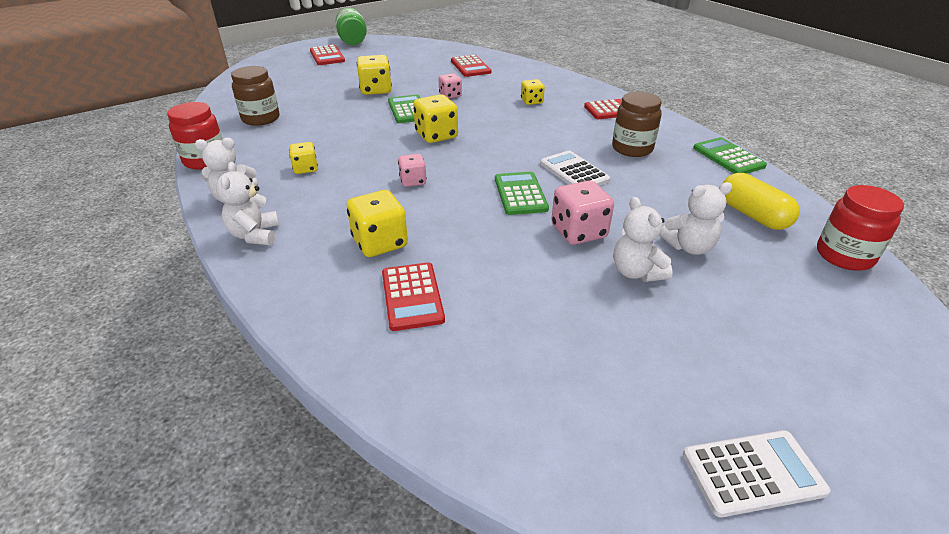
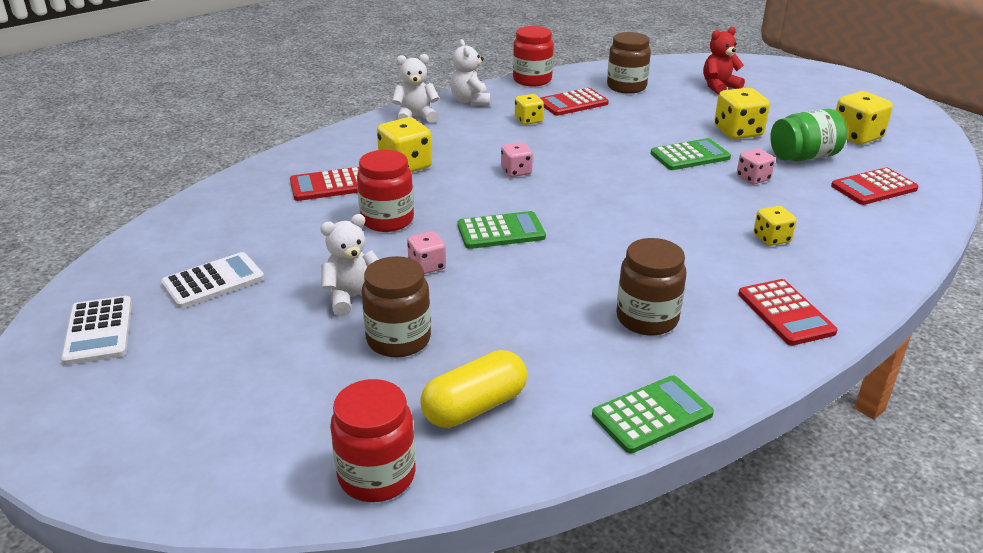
camera: 85 degrees right, 5 degrees down
(289, 85) = (719, 87): none -> red teddy bear
(327, 56) = (827, 93): red calculator -> red calculator (573, 103)
(353, 41) = (898, 101): green jar -> green jar (803, 157)
(436, 135) = (627, 177): yellow dice -> yellow dice (856, 136)
(496, 254) = (387, 220): none -> red jar
(574, 172) = (562, 268): white calculator -> white calculator (213, 281)
(578, 232) = (427, 266): pink dice -> pink dice, size x0.61
(689, 247) = (398, 339): white teddy bear -> brown jar

